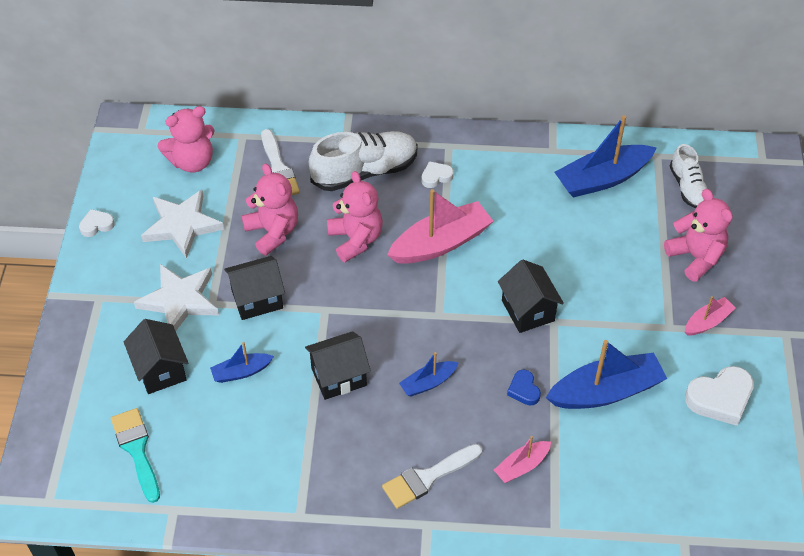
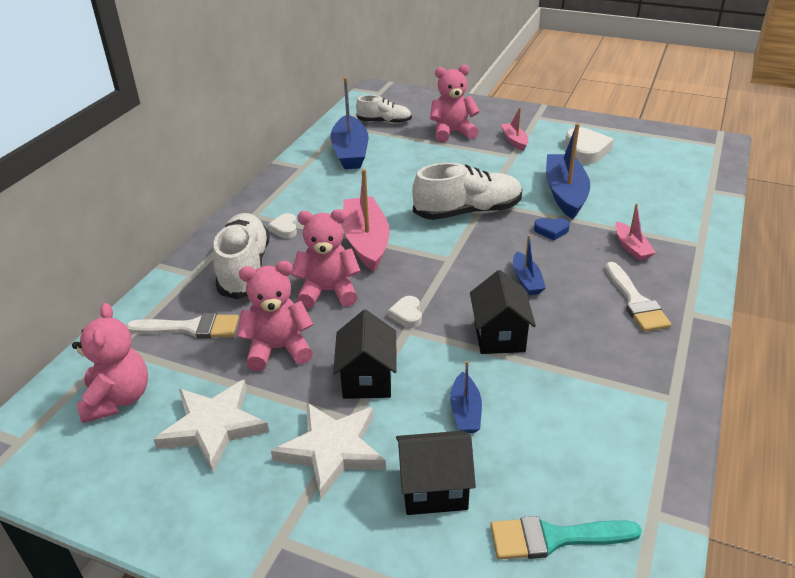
camera: 70 degrees left, 15 degrees down
(96, 225) = (147, 521): white heart -> white heart (407, 315)
(528, 311) = (468, 212): black house -> white shoe

